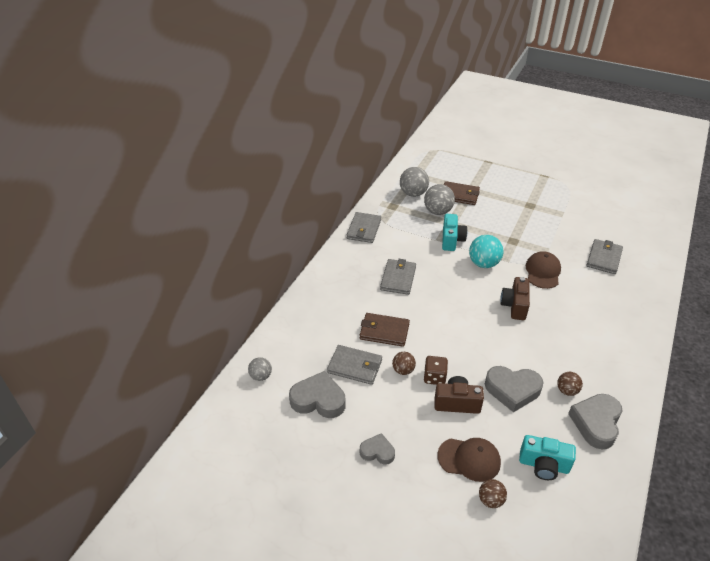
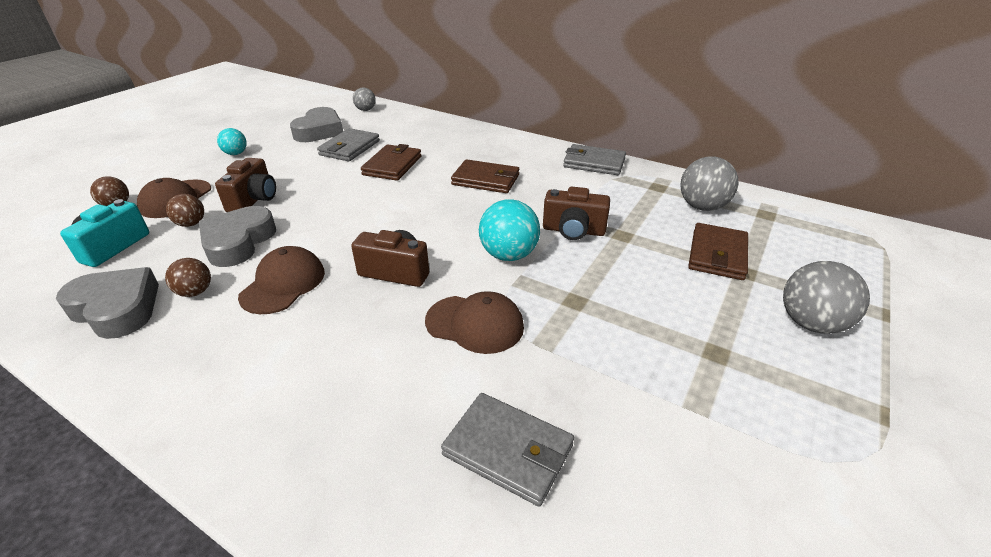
camera: 95 degrees right, 5 degrees down
(377, 452) = (236, 154): grey heart -> turquoise ball
(398, 278) = (486, 180): grey wallet -> brown wallet
(403, 370) = (326, 172): brown ball -> brown ball (191, 224)
(434, 377) = (302, 190): brown dice -> none
(438, 211) = (654, 225): grey ball -> grey ball (810, 323)
(452, 240) = (573, 231): turquoise camera -> brown camera
(543, 351) = (283, 284): none -> brown cap

